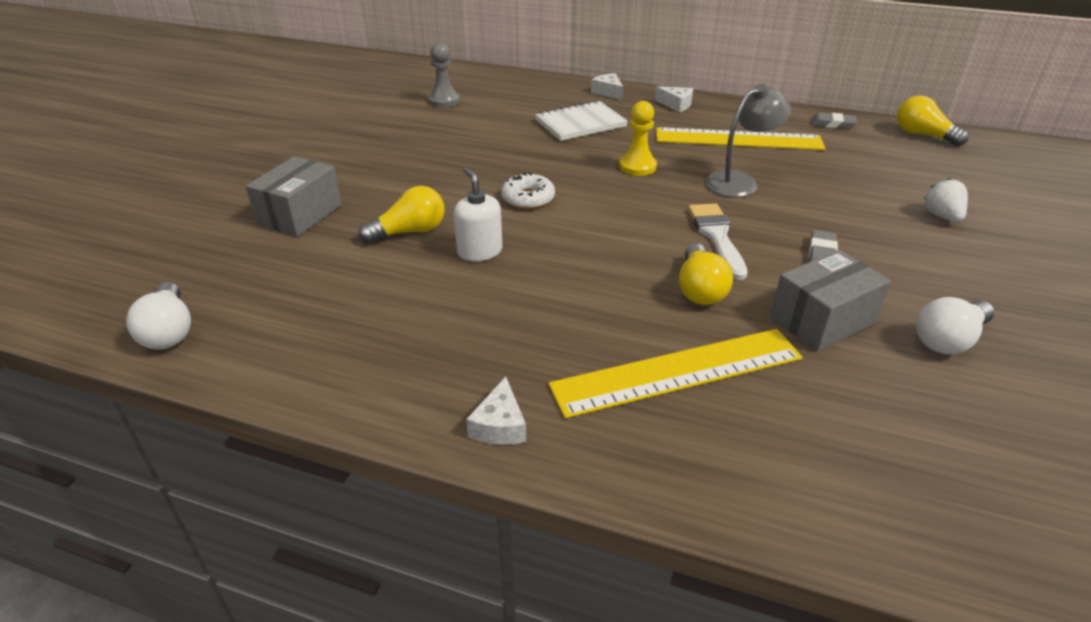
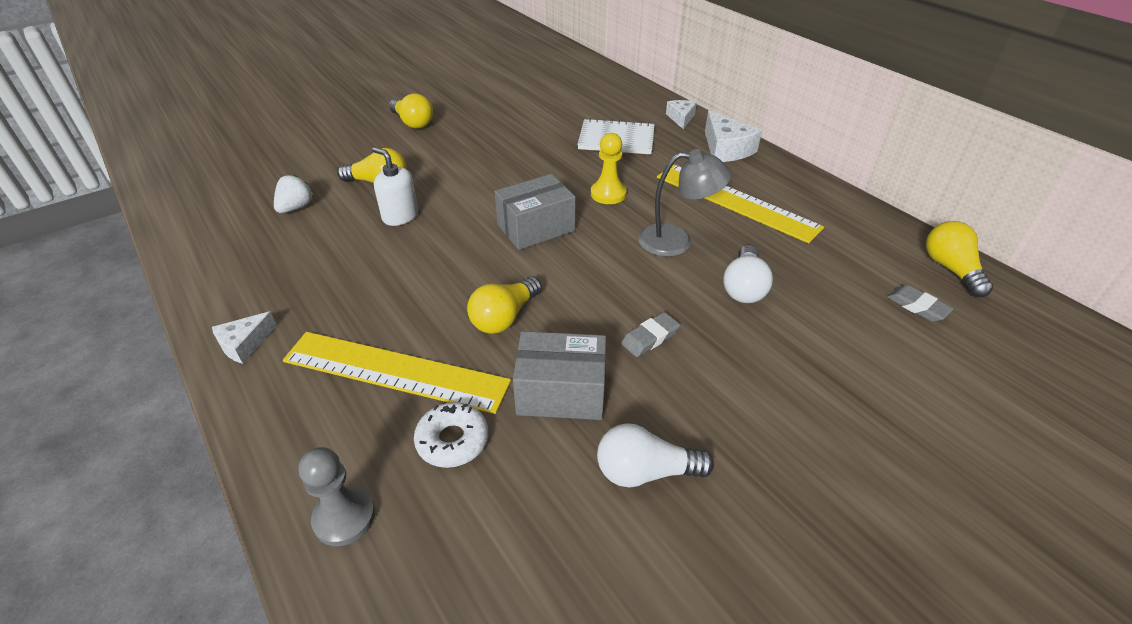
camera: 35 degrees right, 5 degrees up
(169, 331) = (178, 193): white light bulb -> white light bulb (744, 287)
(300, 214) = (336, 144): grey box -> grey box (536, 228)
(360, 168) = (413, 123): none -> yellow light bulb
(444, 101) = (540, 86): grey pawn -> grey pawn (344, 517)
(479, 251) = (400, 216): white soap dispenser -> white soap dispenser turned 60 degrees counterclockwise
(528, 198) = (488, 188): white donut -> white donut (452, 440)
(676, 104) = (726, 149): white cheese -> white cheese, size x1.63
(716, 236) = (583, 280): white brush -> none
(832, 124) = (859, 220): grey eraser -> grey eraser (917, 306)
(941, 216) = (831, 359): white strawberry -> white strawberry (296, 208)

